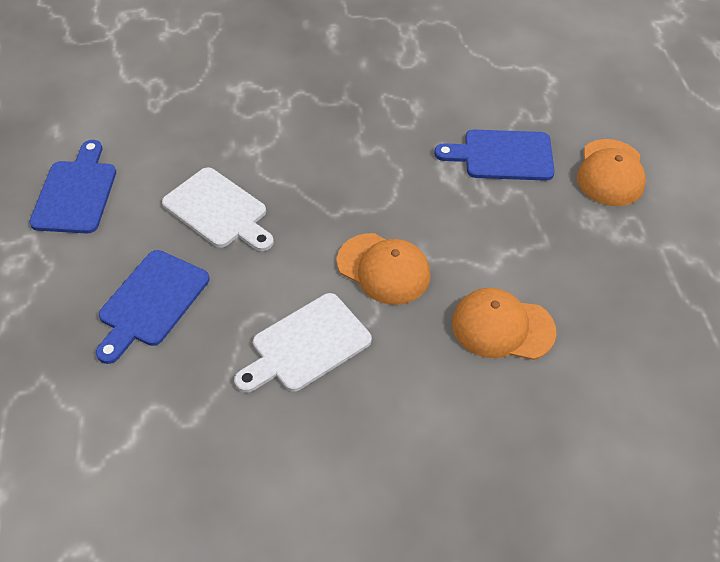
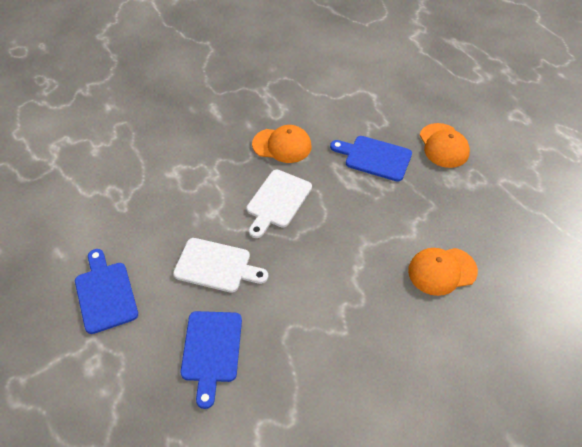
camera: 25 degrees left, 0 degrees up
(306, 345) = (332, 335): white cutting board -> white cutting board (277, 201)
(383, 269) = (349, 262): orange cap -> orange cap (282, 145)
(502, 155) = (374, 157): blue cutting board -> blue cutting board turned 45 degrees clockwise

